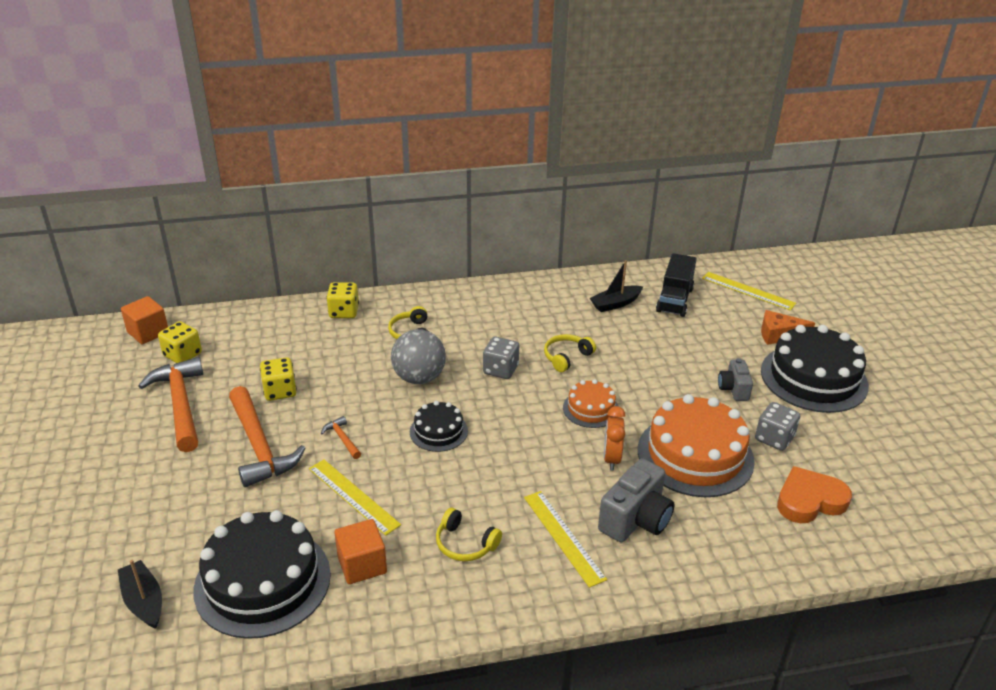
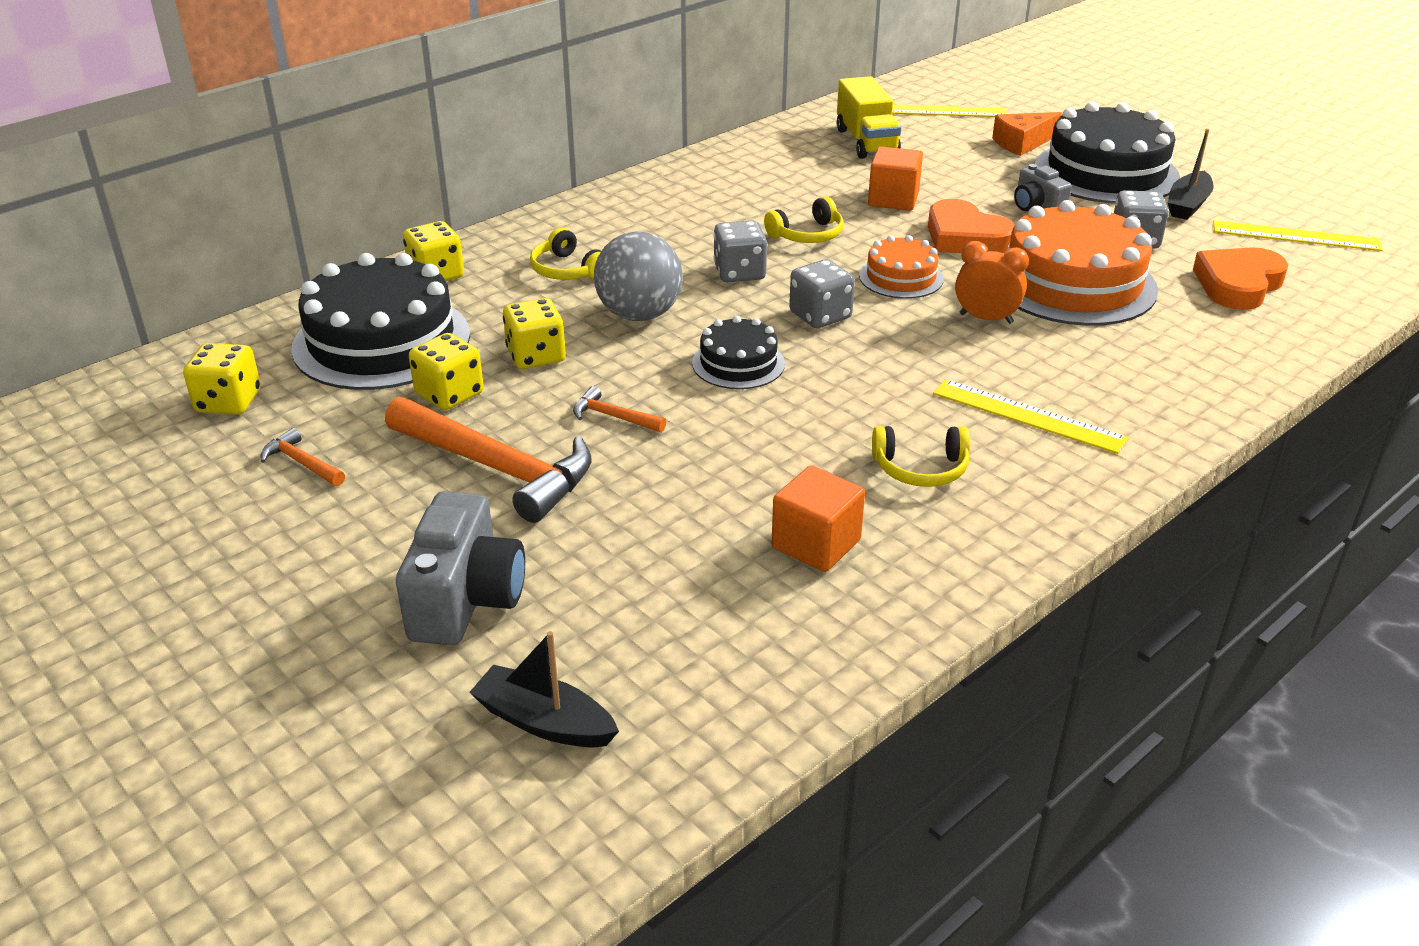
camera: 30 degrees left, 0 degrees up
(148, 332) = (129, 393): orange cube -> orange cube (893, 199)
(180, 404) = (302, 463): orange hammer -> orange hammer, size x0.44
(262, 581) = (700, 620): black cake -> black cake (381, 341)
(342, 384) = (536, 356): none -> yellow dice
(353, 496) = (709, 474): yellow ruler -> yellow ruler (1296, 236)
(515, 417) = (820, 316): none -> grey dice
(566, 357) = (807, 235): yellow headphones -> yellow headphones turned 135 degrees counterclockwise
(611, 458) = (986, 318): orange clock -> orange clock turned 135 degrees clockwise
(615, 304) = (801, 164): black boat -> black boat (1187, 205)
(635, 519) = (1086, 368): grey camera -> grey camera (466, 600)
(662, 394) = (965, 237): none -> orange heart
(674, 300) = (866, 142): black truck -> yellow truck

